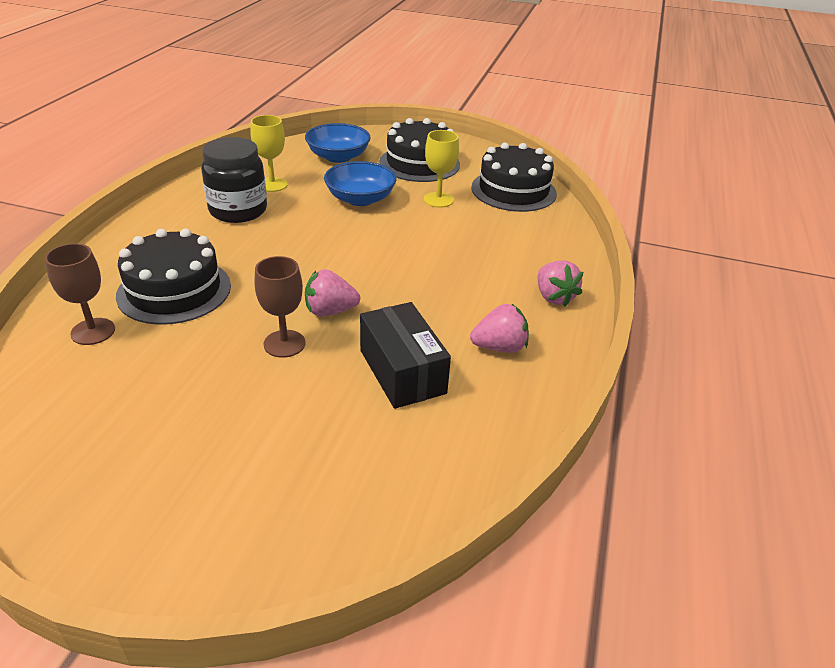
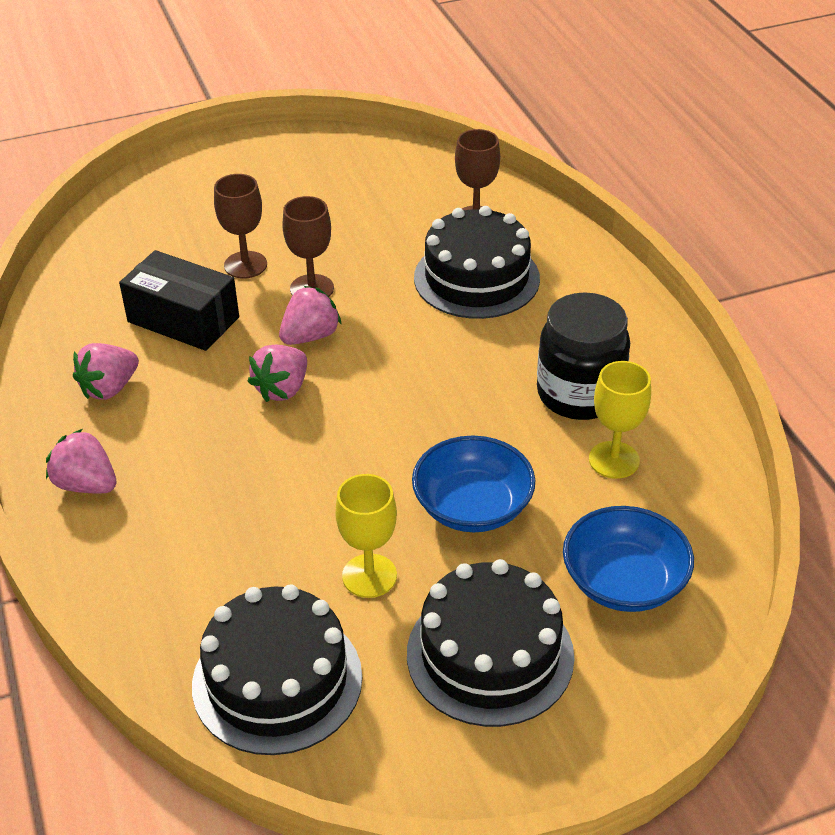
camera: 145 degrees right, 5 degrees up
(305, 393) = (245, 265): none -> brown goblet
(387, 289) = (282, 389): none -> pink strawberry

